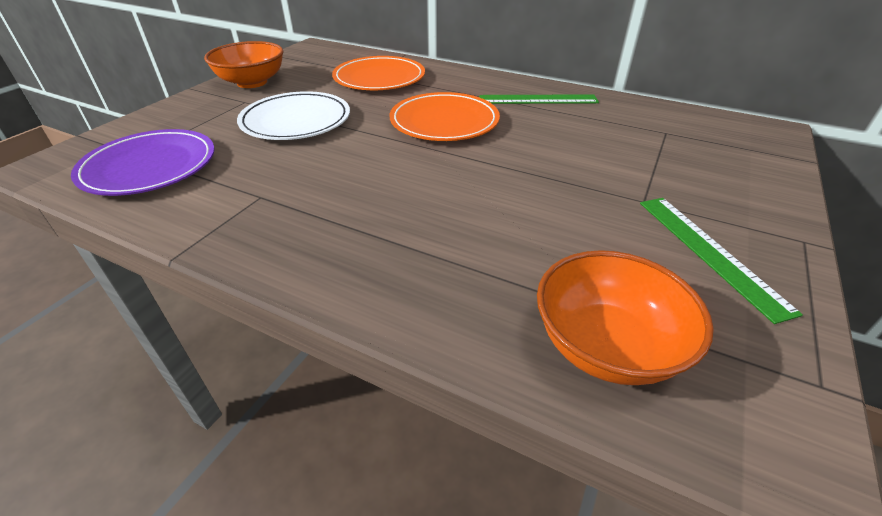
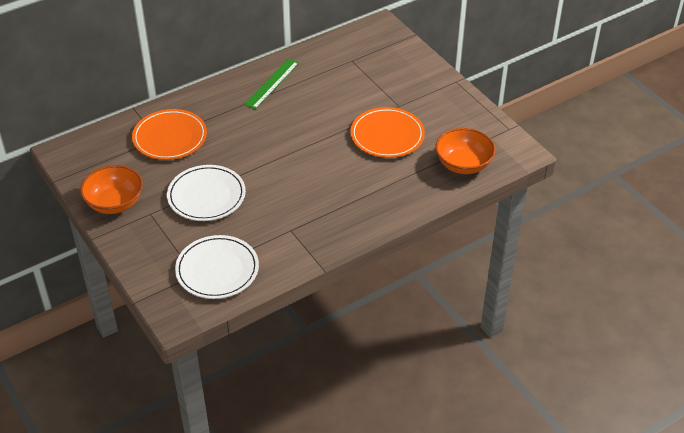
camera: 60 degrees left, 5 degrees up
(149, 167) = (217, 270): purple plate -> white plate
(444, 121) = (265, 134): orange plate -> orange plate (387, 135)
(710, 252) = (442, 110): green ruler -> none

